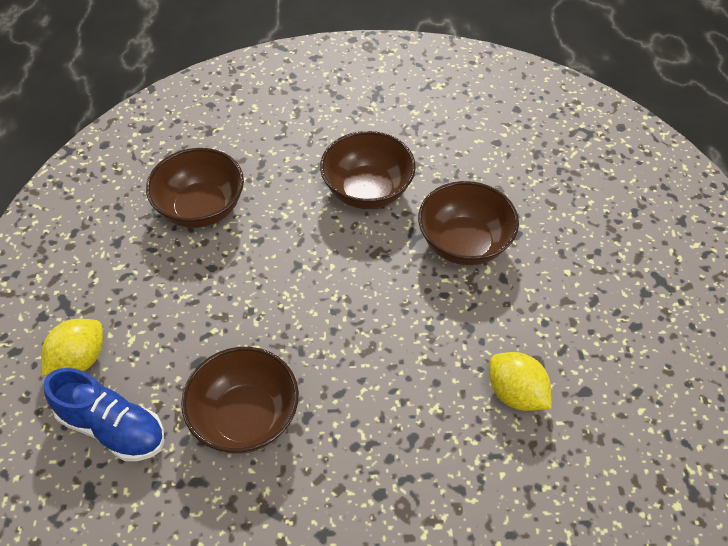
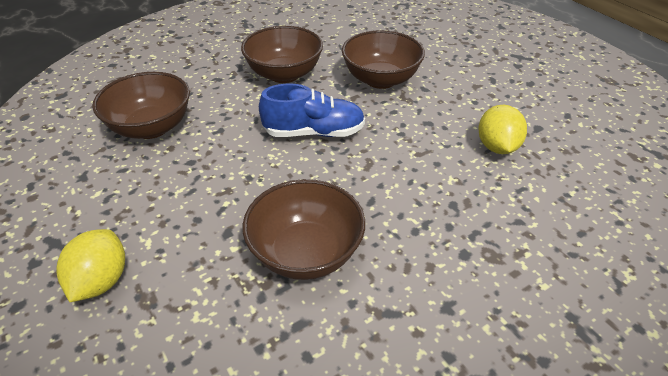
camera: 30 degrees left, 10 degrees down
(112, 427) = (178, 321): blue shoe -> blue shoe (314, 132)
(515, 393) = (497, 147): yellow lemon -> yellow lemon turned 75 degrees clockwise

